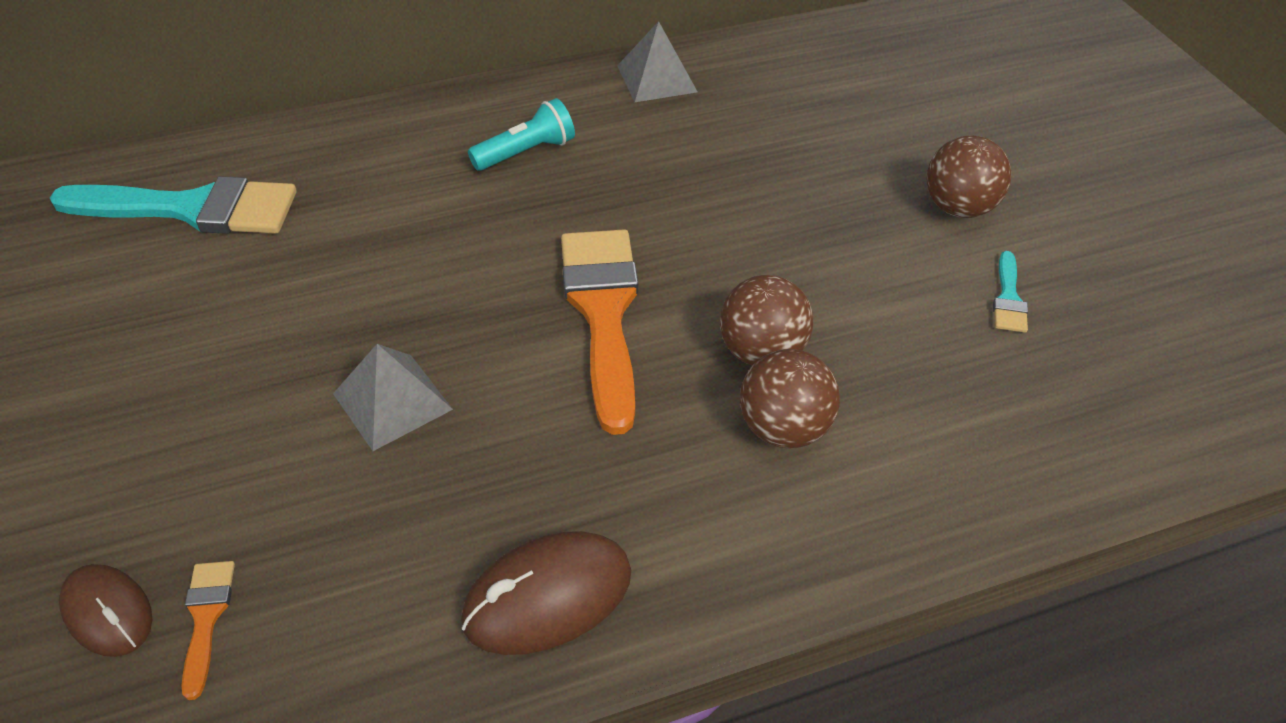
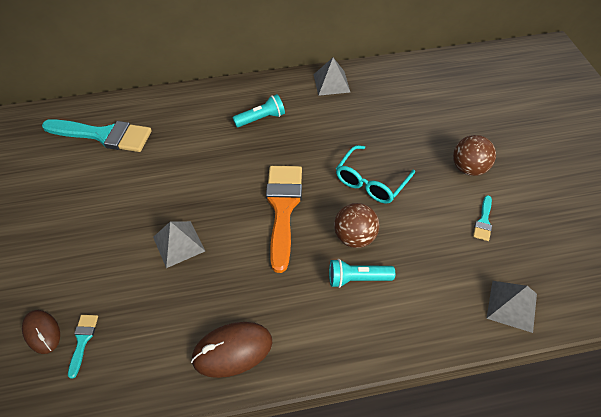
camera: 10 degrees right, 5 degrees up
(206, 618) = (83, 340): orange brush -> turquoise brush
(772, 248) = (370, 182): none -> turquoise glasses
(783, 428) = (357, 278): brown ball -> turquoise flashlight
(1099, 444) = (512, 305): none -> grey pyramid

